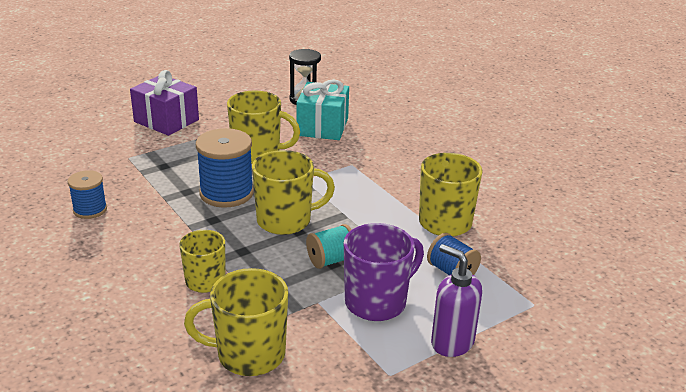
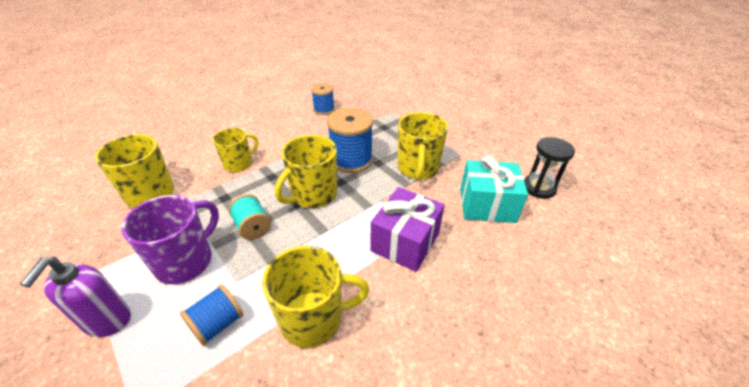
camera: 85 degrees right, 10 degrees up
(166, 121) = (452, 119): purple gift -> purple gift (405, 242)
(286, 220) = (313, 195): yellow mug -> yellow mug turned 60 degrees clockwise
(377, 302) = (186, 261): purple mug -> purple mug turned 105 degrees counterclockwise
(452, 342) = (107, 321): purple soap dispenser -> purple soap dispenser turned 150 degrees clockwise

